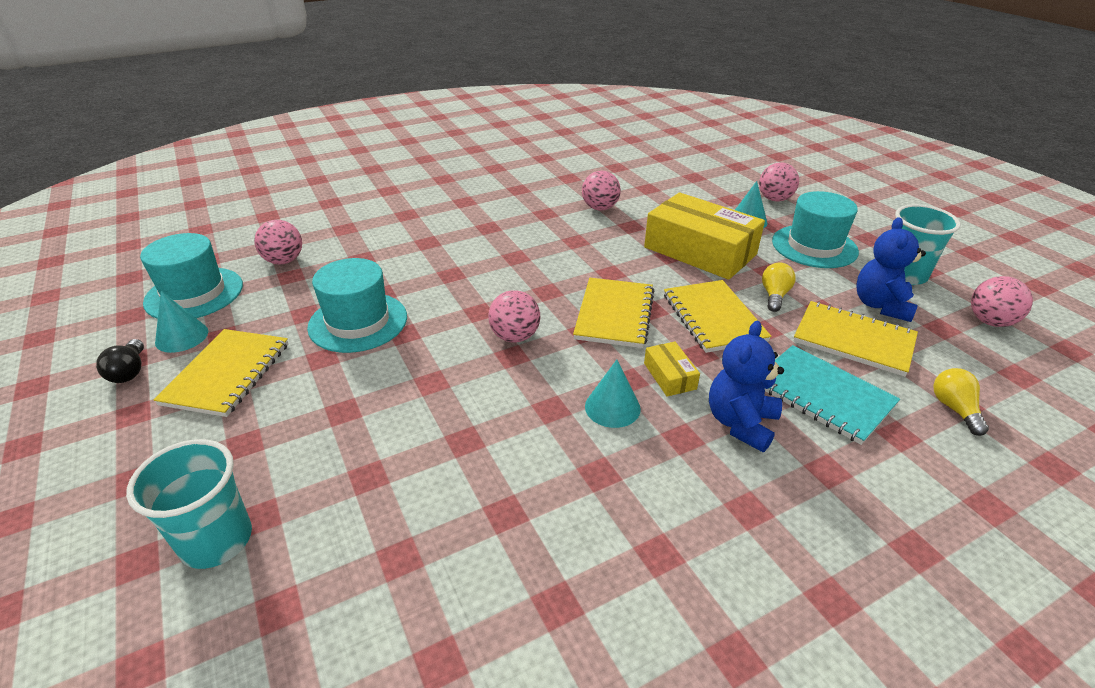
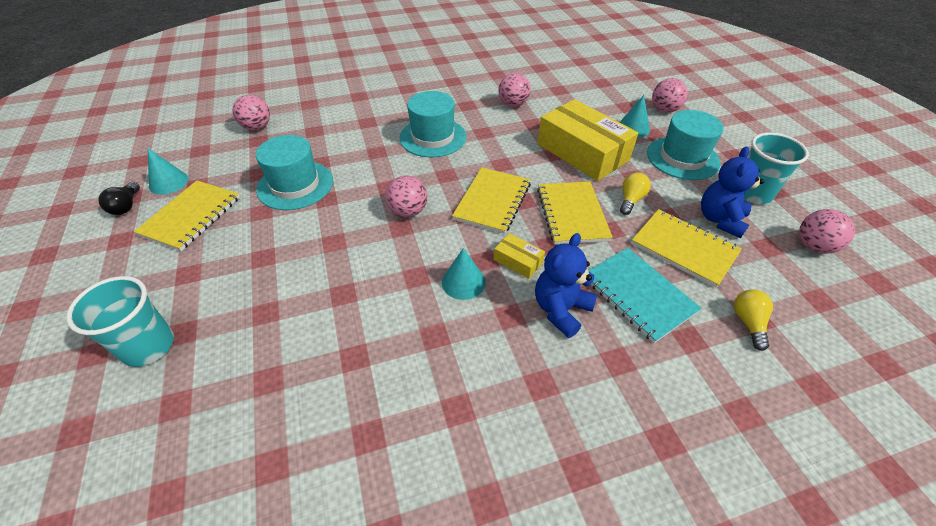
camera: 10 degrees right, 10 degrees up
(194, 294) = (186, 148): turquoise hat -> turquoise hat (433, 137)
(669, 376) = (518, 261): yellow box -> yellow box turned 45 degrees counterclockwise

